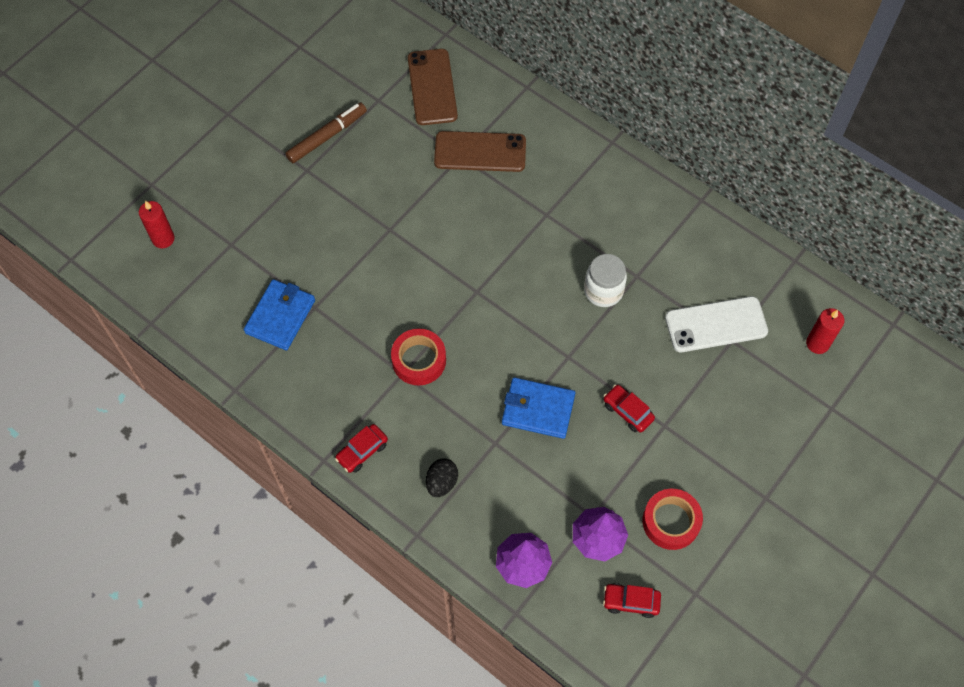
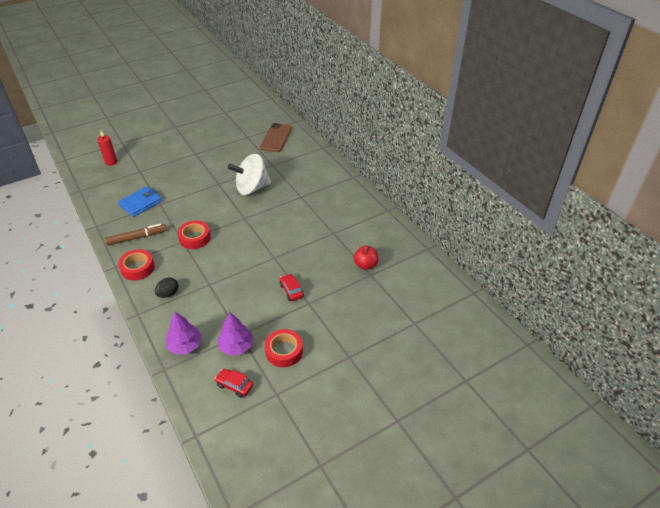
camera: 20 degrees right, 20 degrees down
(327, 136) = (214, 144): brown marker -> brown marker (137, 238)
(362, 451) = (137, 268): red car -> red tape
(453, 221) = (252, 188): none -> white spinning top
(480, 152) = (283, 165): brown phone -> none
(538, 409) = (242, 276): blue wallet -> none
(603, 291) = (311, 234): white jar -> none
(716, 324) = (365, 265): white phone -> red apple
(817, 343) = (421, 289): red candle -> none

